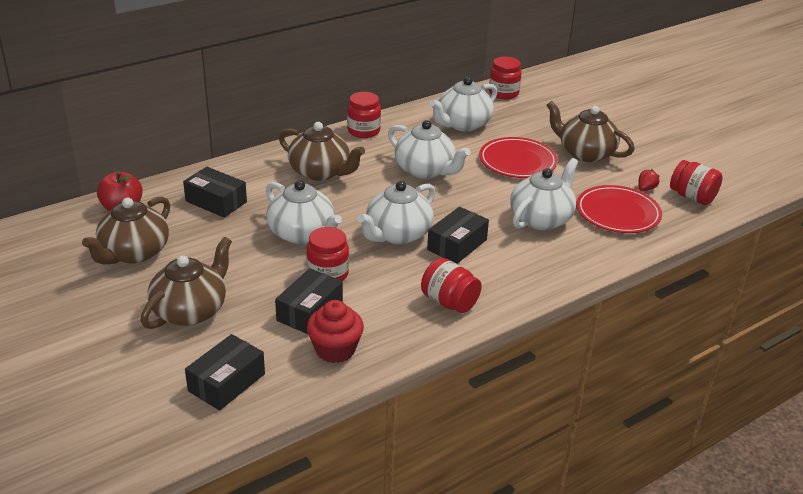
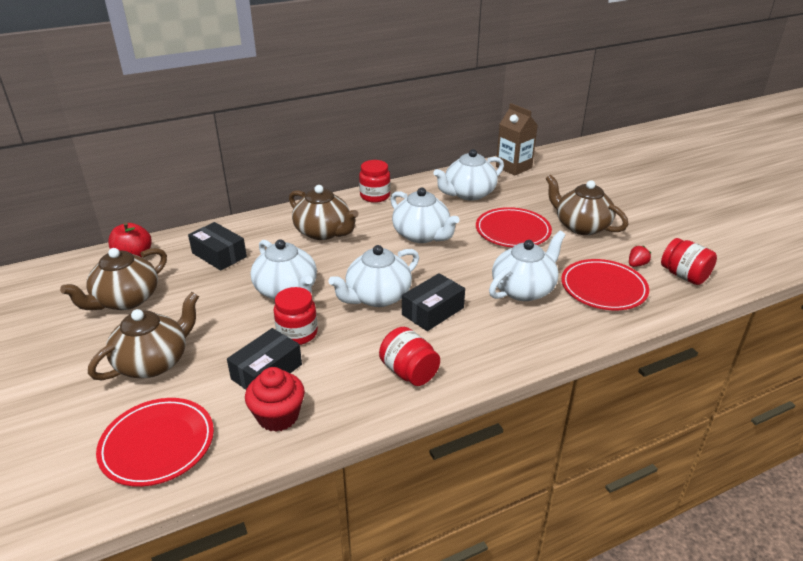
camera: 10 degrees right, 0 degrees up
(226, 382) = (157, 444): black box -> red plate
(503, 93) = (513, 167): red jar -> brown carton

